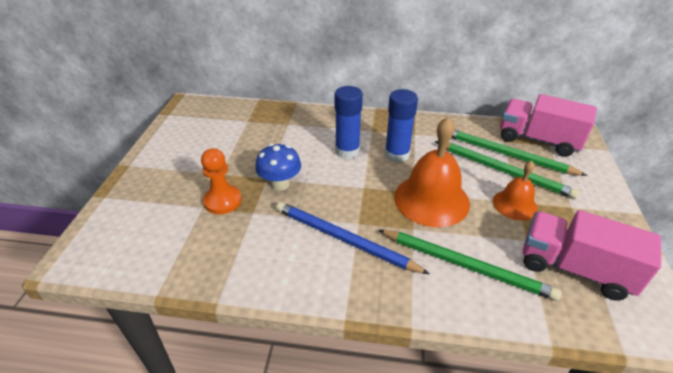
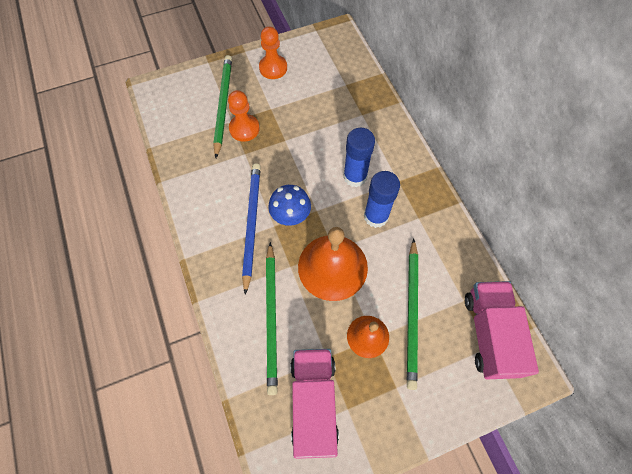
camera: 60 degrees right, 25 degrees up
(175, 154) = (273, 68): none -> orange pawn
(280, 183) = (284, 152): blue mushroom -> blue mushroom (290, 215)
(506, 154) = (441, 309): green pencil -> green pencil (223, 105)

